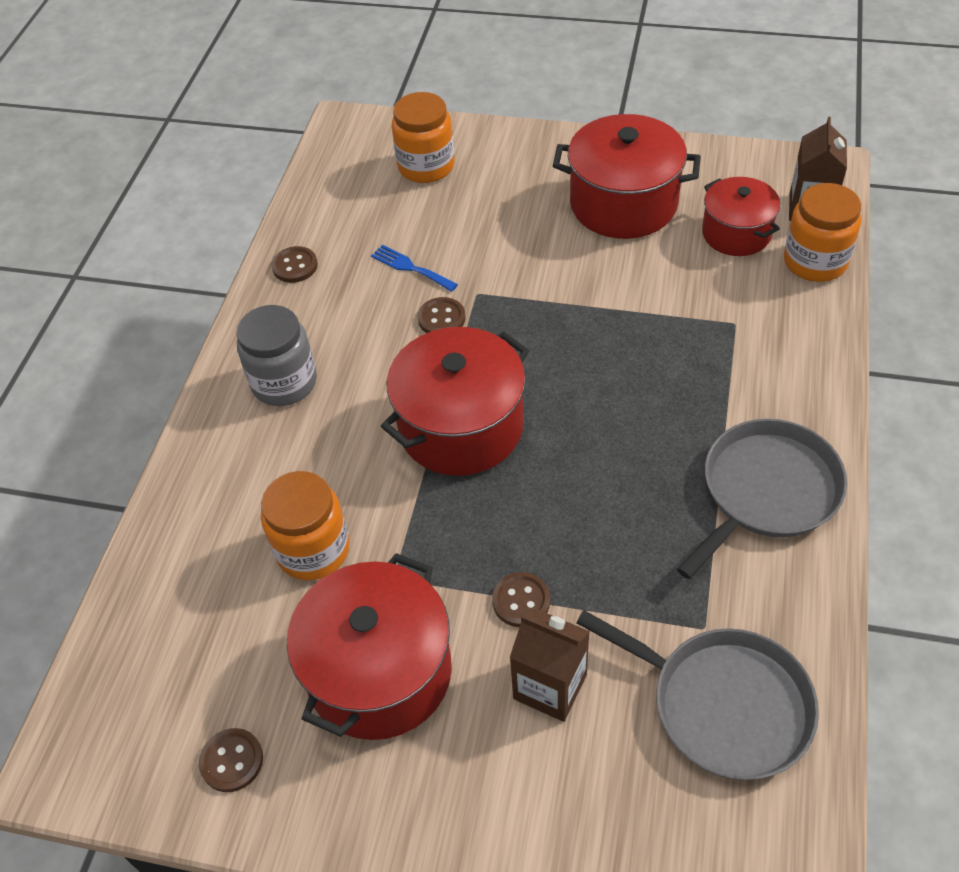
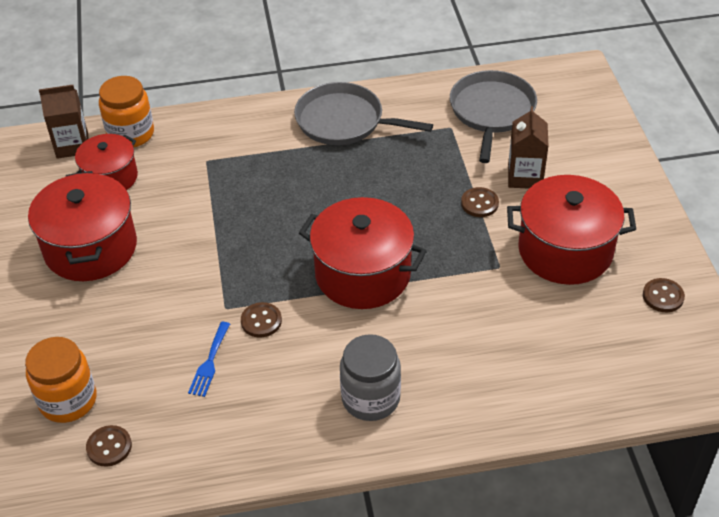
camera: 115 degrees left, 5 degrees down
(295, 266) = (235, 450): brown button -> brown button (109, 447)
(313, 550) = (505, 316): orange jar -> none

